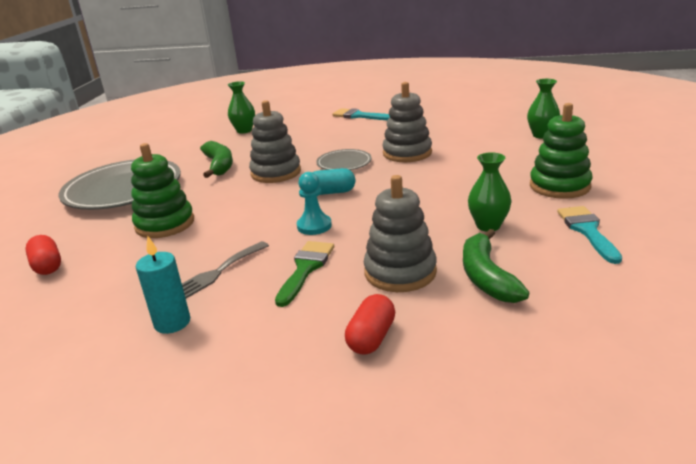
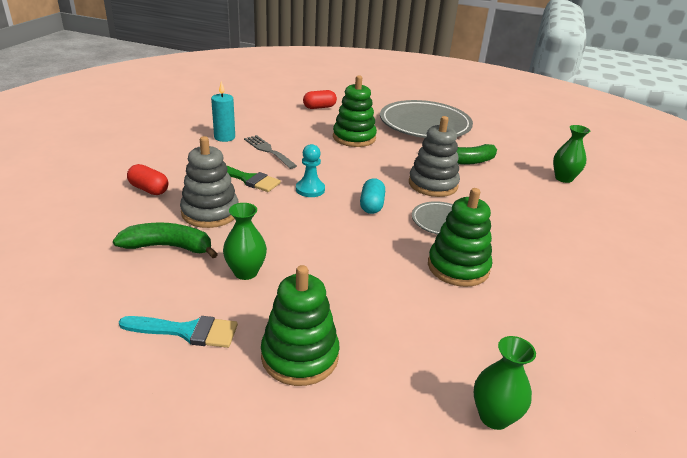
camera: 95 degrees right, 5 degrees up
(359, 116) = (614, 258): turquoise brush -> none
(407, 153) = (458, 267): grey stacking toy -> green stacking toy

